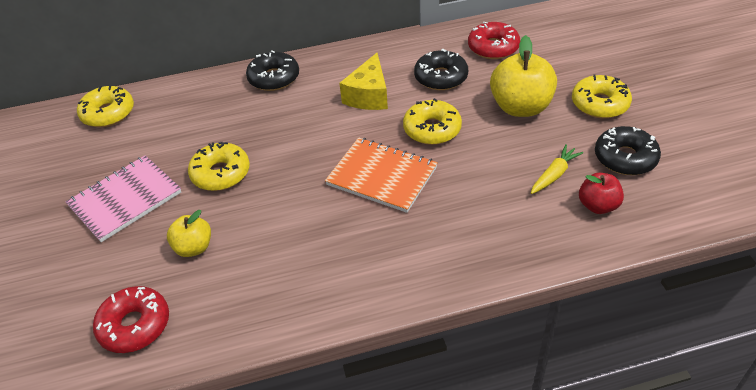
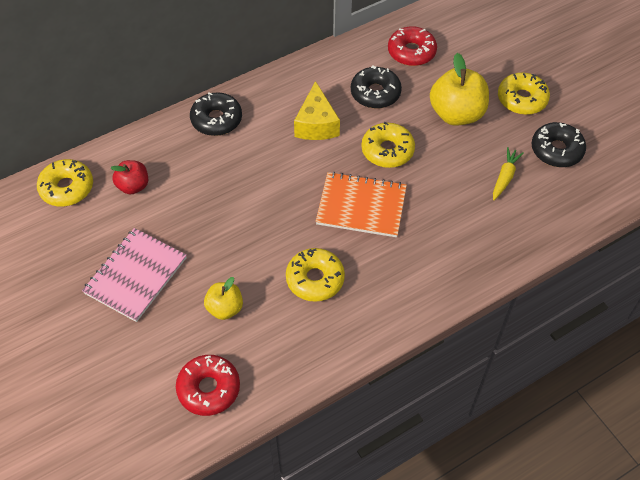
camera: 20 degrees left, 10 degrees up
(221, 173) = (214, 232): yellow donut -> yellow donut (315, 279)
(597, 206) = (547, 200): red apple -> red apple (133, 186)

